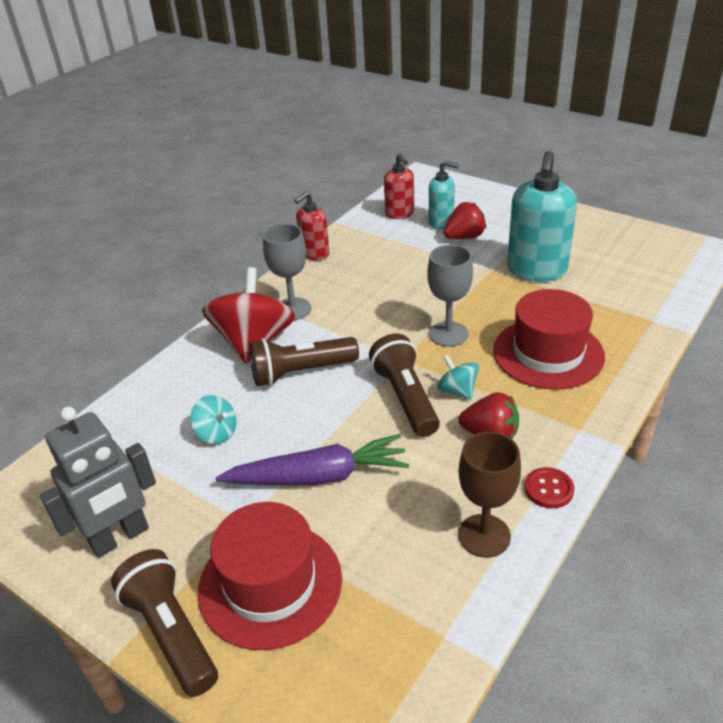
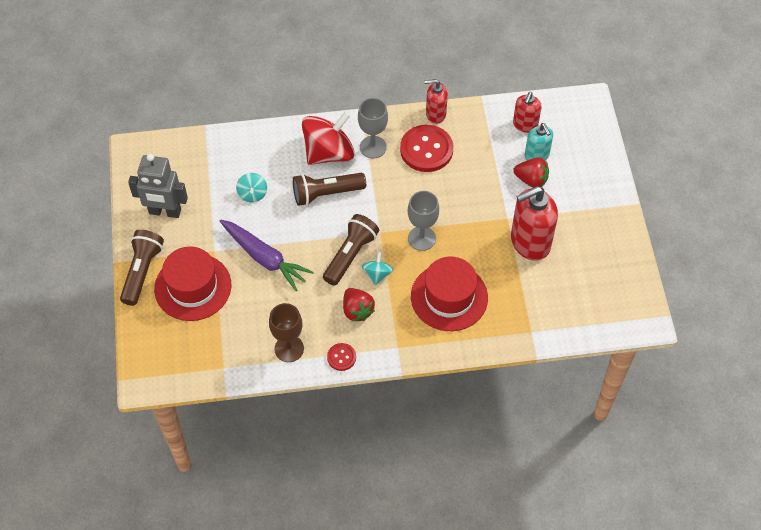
camera: 45 degrees right, 20 degrees up
(301, 372) = (326, 193): brown flashlight -> brown flashlight turned 45 degrees counterclockwise
(346, 278) = (426, 150): none -> red button
(536, 270) = (529, 242): turquoise soap dispenser -> red soap dispenser

